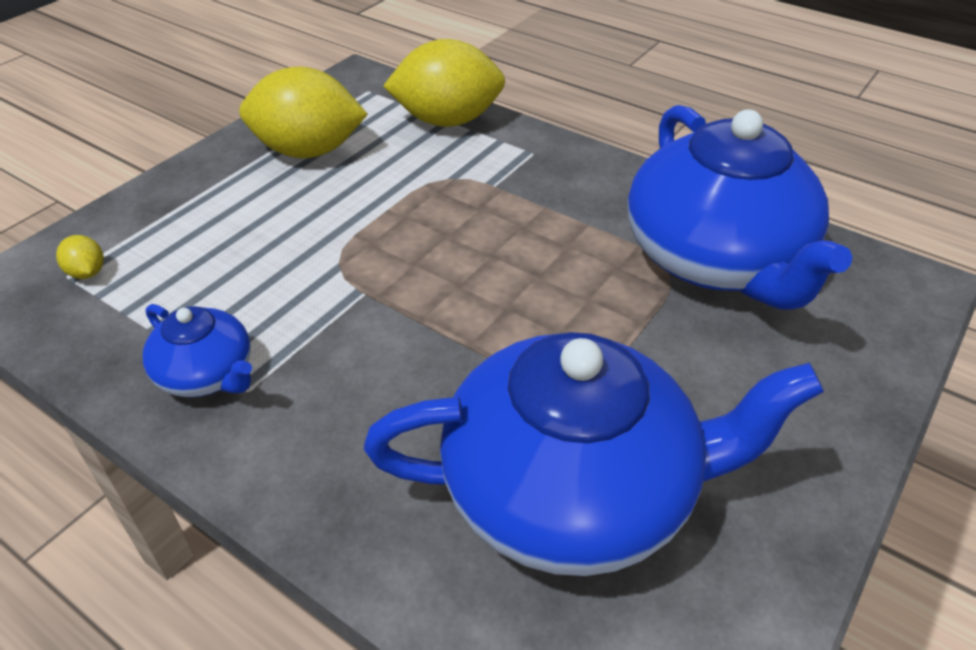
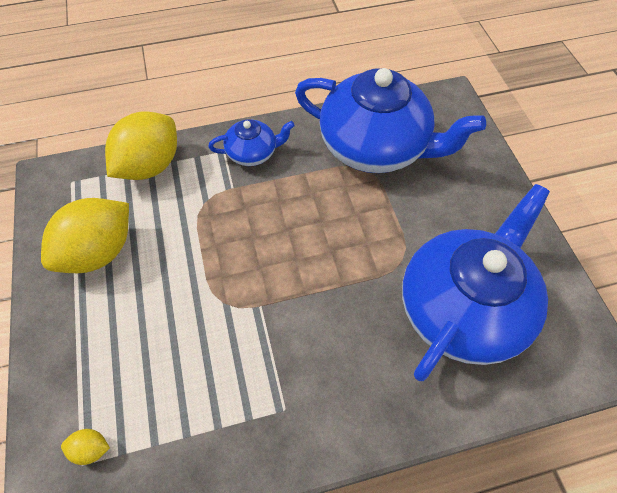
camera: 50 degrees left, 15 degrees up
(207, 374) = (254, 424): blue teapot -> blue teapot (253, 153)

